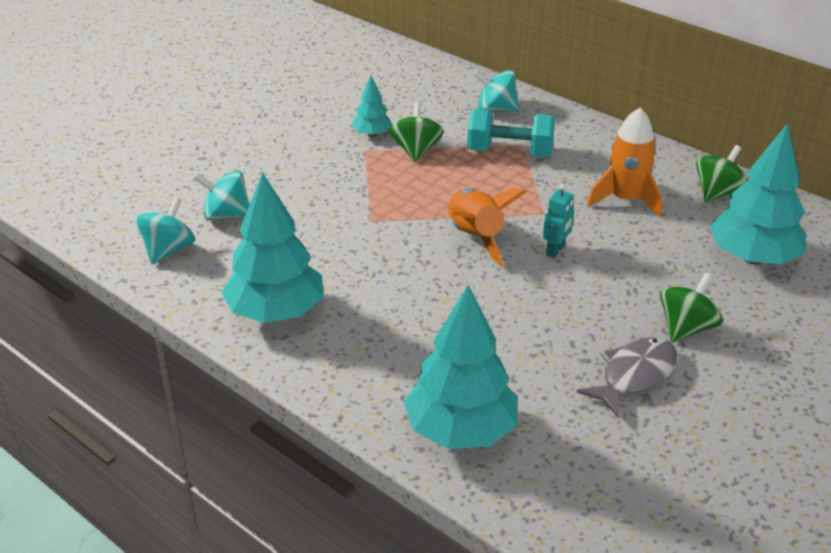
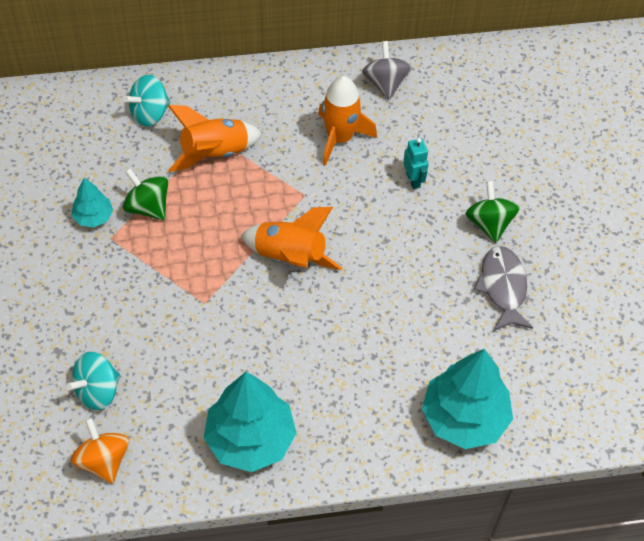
camera: 50 degrees left, 20 degrees up
(168, 250) = (103, 460): turquoise spinning top -> orange spinning top
(509, 152) = (215, 153): turquoise dumbbell -> orange rocket
(555, 250) = (351, 224): turquoise robot -> turquoise robot (413, 180)
(717, 193) = (385, 83): green spinning top -> grey spinning top
(752, 258) = (463, 128): turquoise tree -> none

